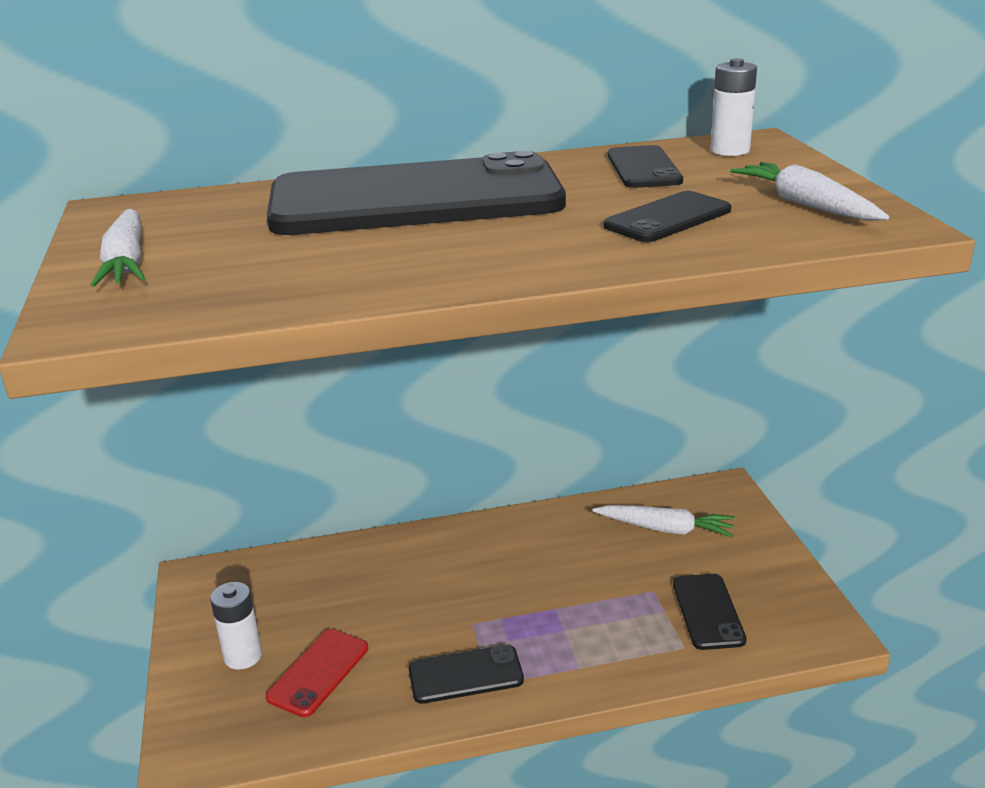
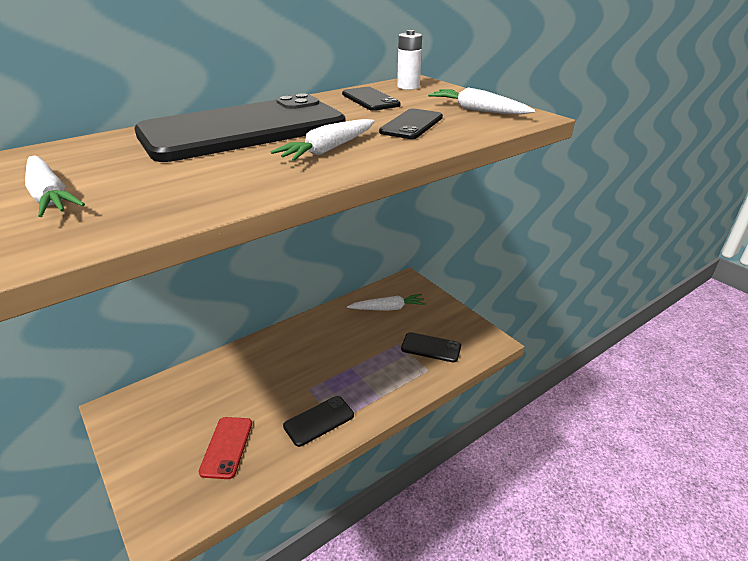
camera: 25 degrees left, 5 degrees up
(243, 656) = (170, 452): white battery -> none
(505, 243) = (328, 149): none -> white carrot
(707, 612) = (431, 347): black phone -> black phone turned 45 degrees counterclockwise

